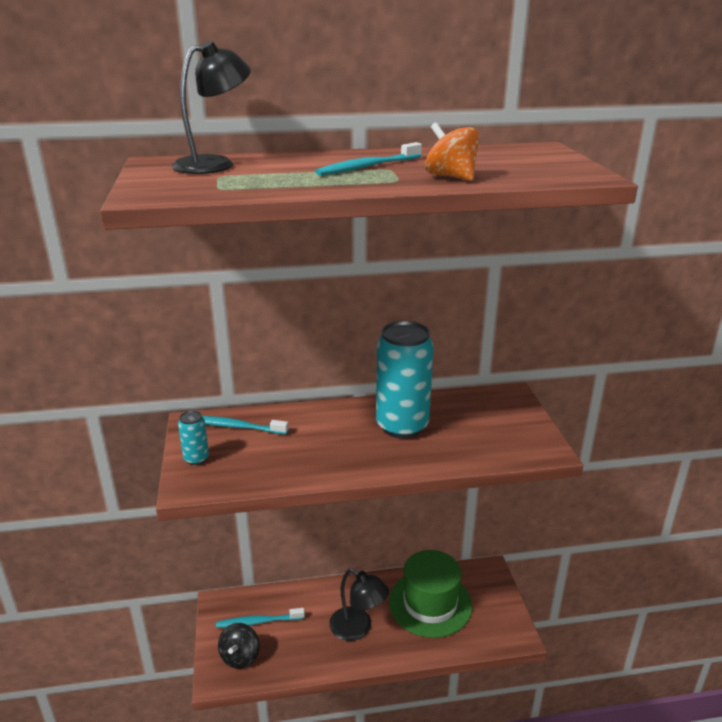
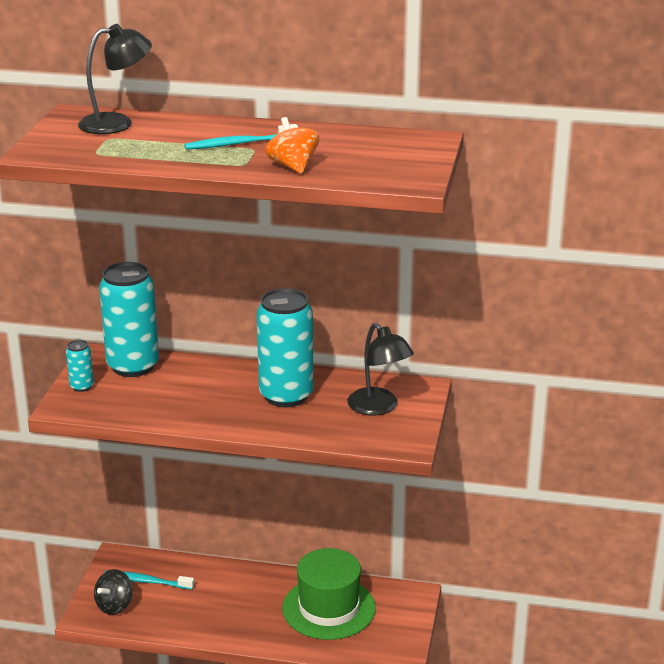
camera: 20 degrees right, 0 degrees up
(236, 427) = (133, 366): turquoise toothbrush -> turquoise can
(358, 628) = (240, 611): black lamp -> black lamp (379, 407)

